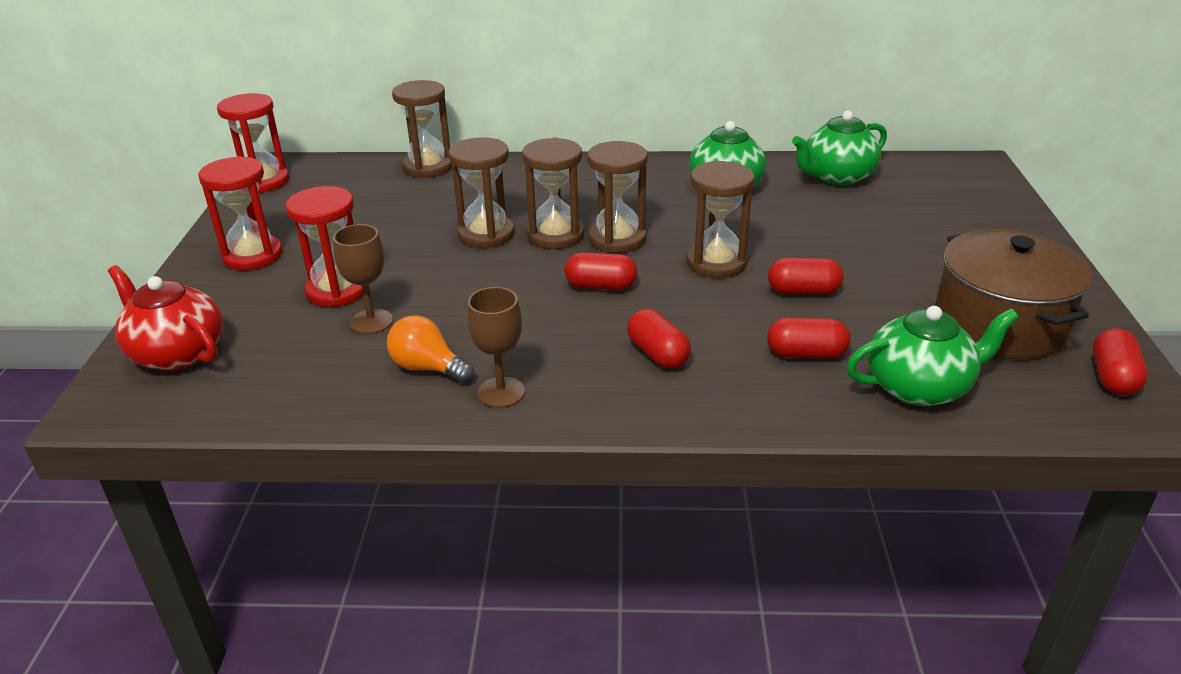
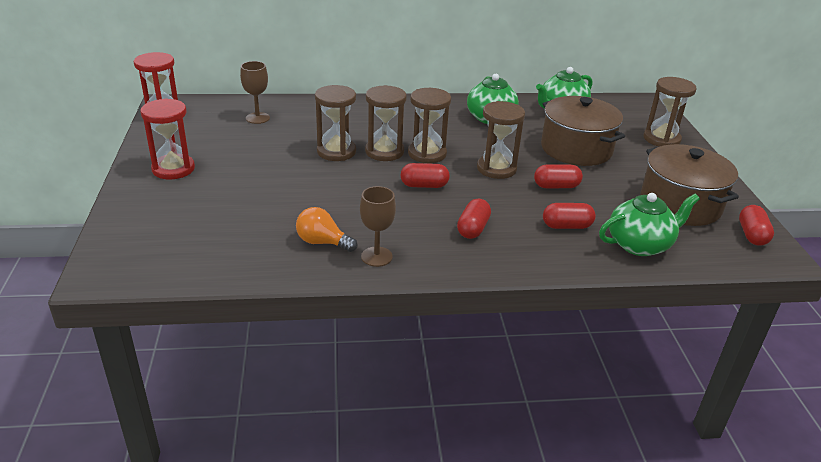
camera: 10 degrees left, 0 degrees up
(177, 353) = (141, 238): red teapot -> none
(337, 290) = (243, 192): red hourglass -> none
(371, 321) = (274, 212): brown goblet -> brown goblet (257, 118)
(428, 167) = (281, 104): brown hourglass -> brown hourglass (661, 139)
(658, 354) = (473, 229): red capsule -> red capsule turned 60 degrees clockwise
(847, 235) = (576, 149): none -> brown pot

